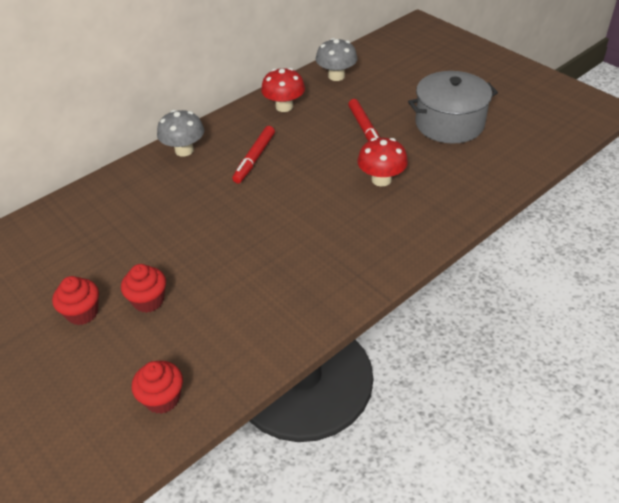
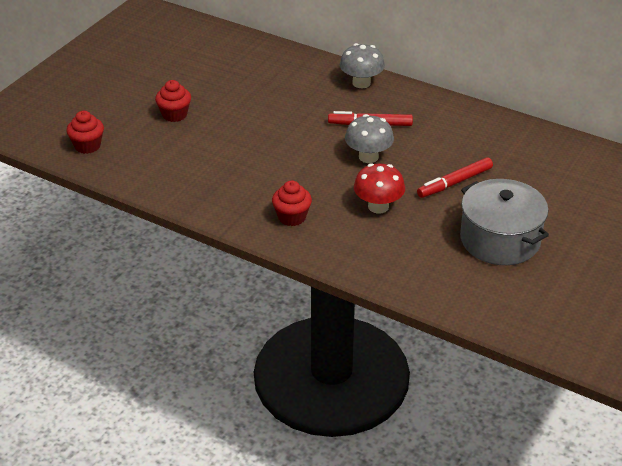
camera: 70 degrees right, 5 degrees down
(82, 313) = (152, 89): red cupcake -> red cupcake (292, 217)
(284, 106) = (463, 123): red mushroom -> none
(336, 76) = (541, 146): grey mushroom -> grey mushroom (368, 157)

